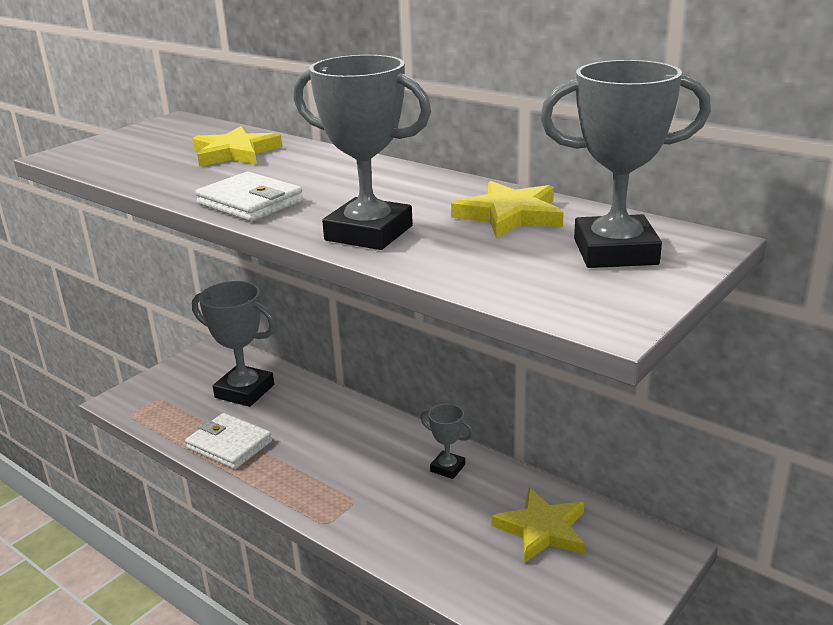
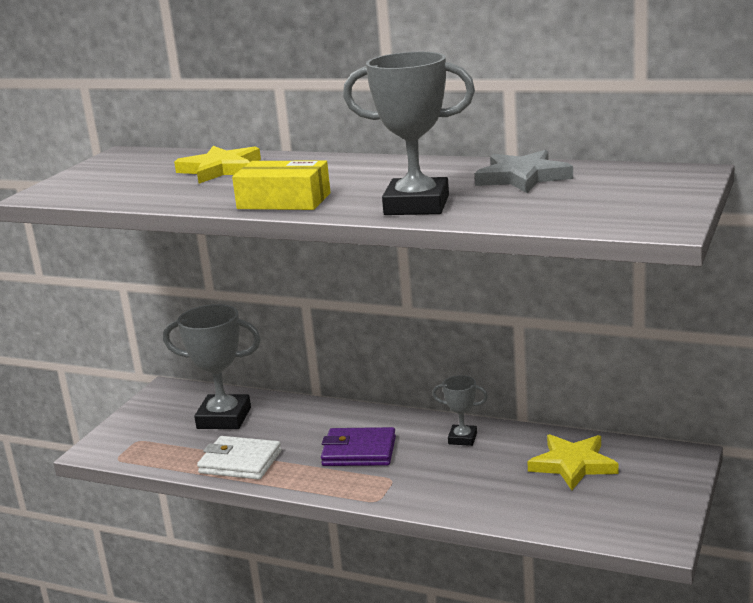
camera: 15 degrees left, 5 degrees down
(250, 202) = (284, 201): white wallet -> yellow box
(341, 459) = (359, 451): none -> purple wallet
(510, 215) = (523, 177): yellow star -> grey star
(615, 252) = (629, 187): grey trophy -> none

